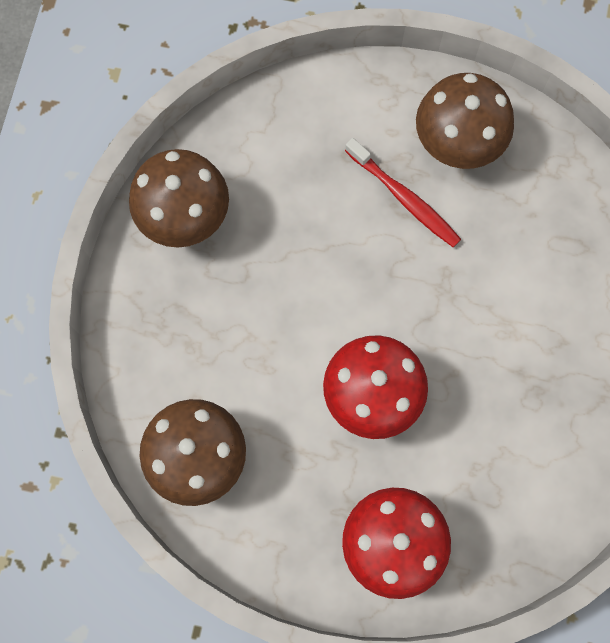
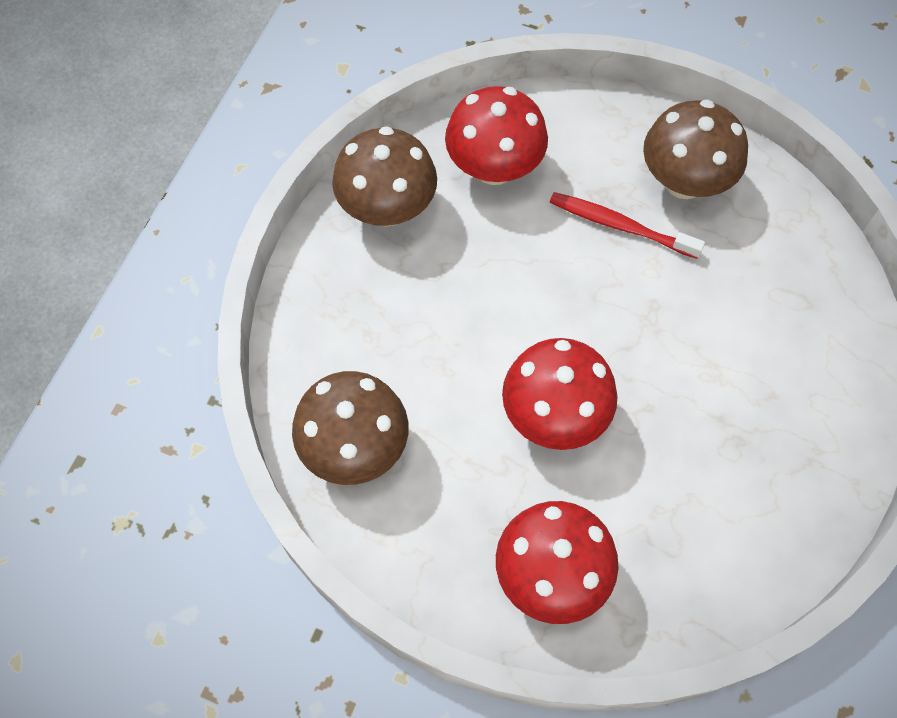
camera: 10 degrees right, 10 degrees down
(278, 158) = (494, 167): none -> red mushroom
(404, 198) = (620, 226): red toothbrush -> red toothbrush turned 150 degrees clockwise

